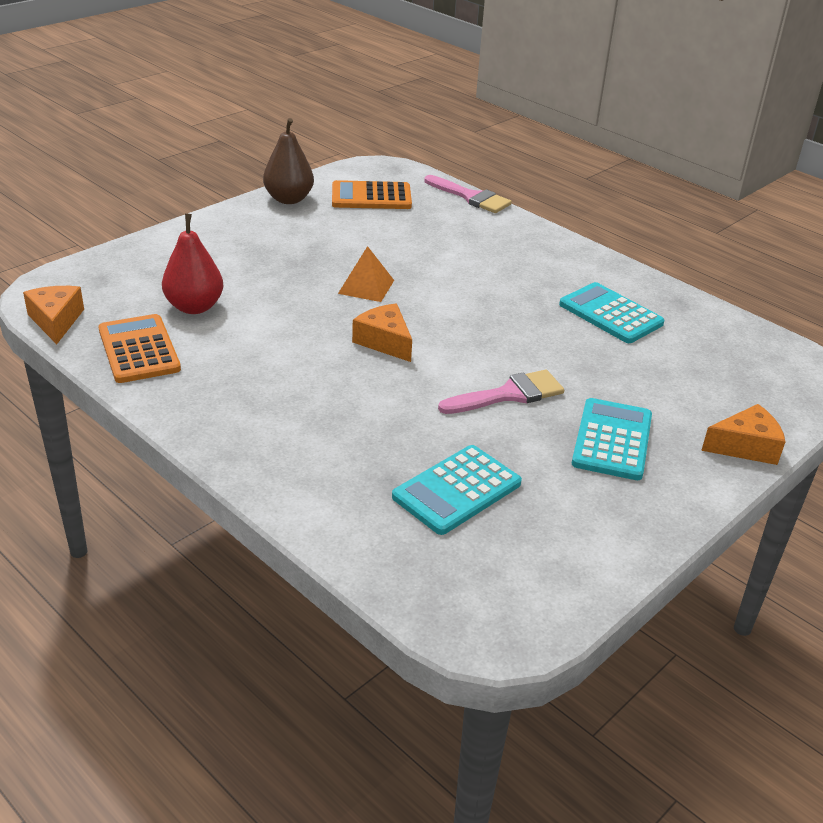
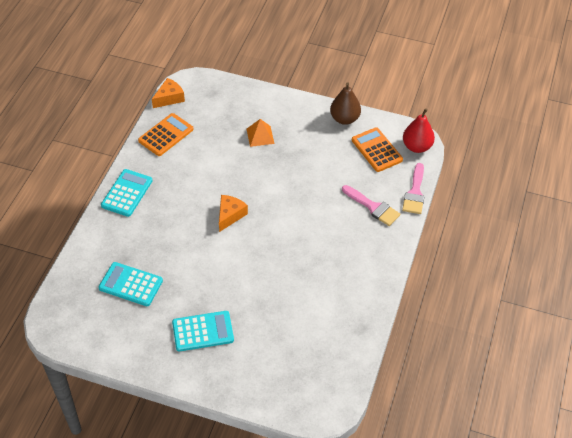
camera: 65 degrees right, 15 degrees up
(194, 307) = (212, 135): red pear -> red pear (417, 147)
(366, 287) = (276, 188): orange pyramid -> orange pyramid (260, 136)
(509, 394) = (216, 279): pink brush -> pink brush (373, 207)
(610, 314) = (324, 299): turquoise calculator -> turquoise calculator (127, 193)
(745, 446) = (231, 389): orange cheese -> none

